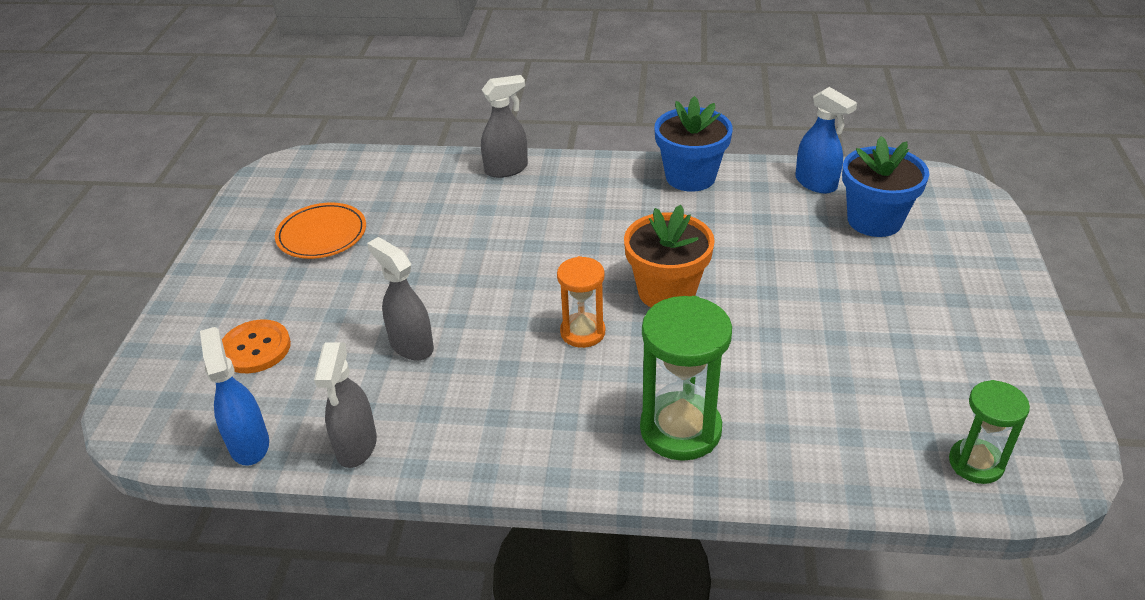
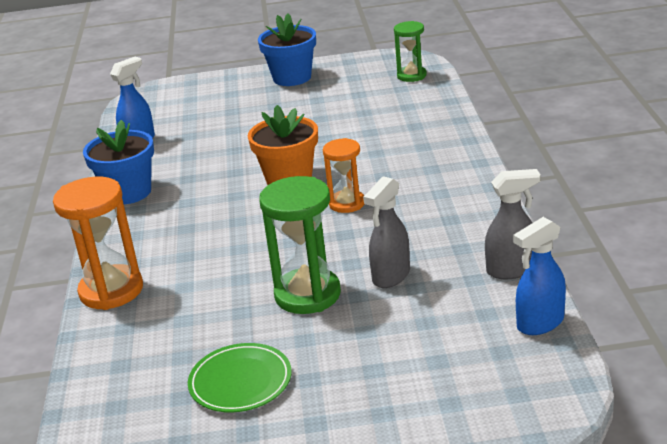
camera: 100 degrees left, 10 degrees down
(255, 348) = (429, 363): orange button -> none
(322, 234) = (240, 382): orange plate -> green plate
(506, 169) = (111, 290): grey spray bottle -> orange hourglass
(680, 429) = (428, 153): green hourglass -> green hourglass (307, 294)
(874, 220) = (188, 117): blue flower pot -> blue flower pot (292, 78)

